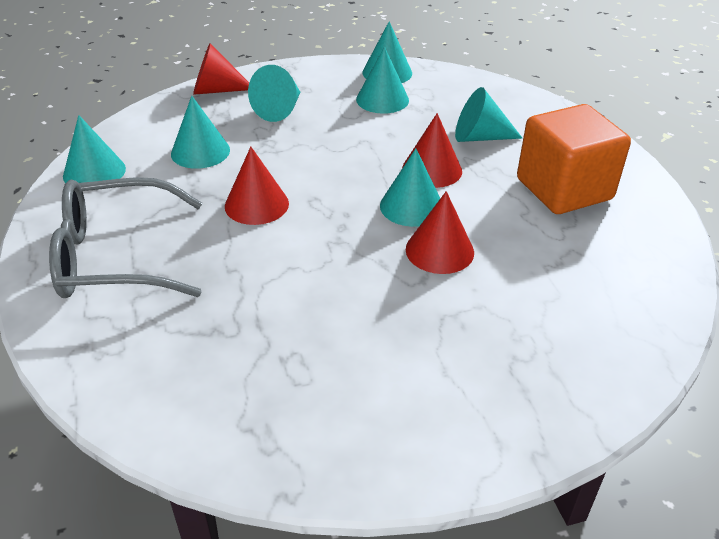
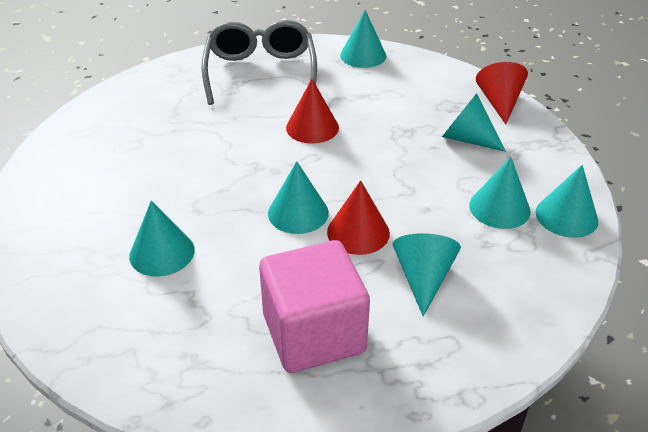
camera: 95 degrees right, 0 degrees up
(200, 151) = (391, 98): turquoise cone -> turquoise cone (162, 252)
(439, 250) = (230, 224): red cone -> none
(564, 189) = (314, 333): orange cube -> pink cube

